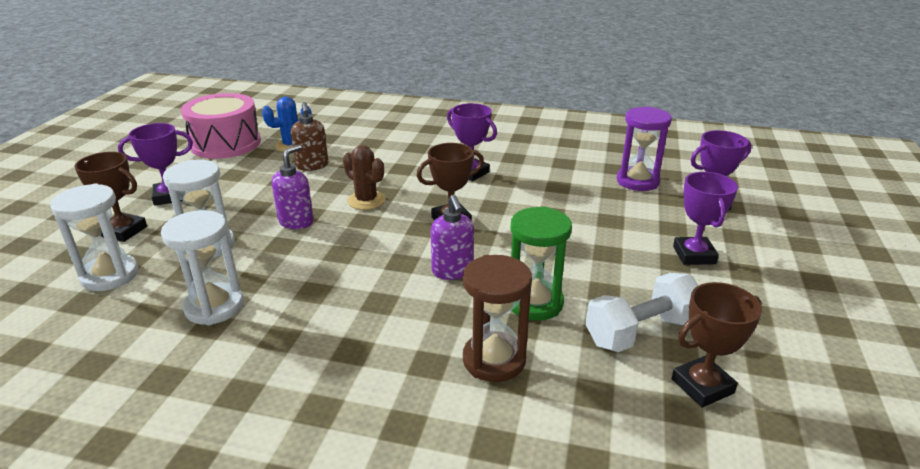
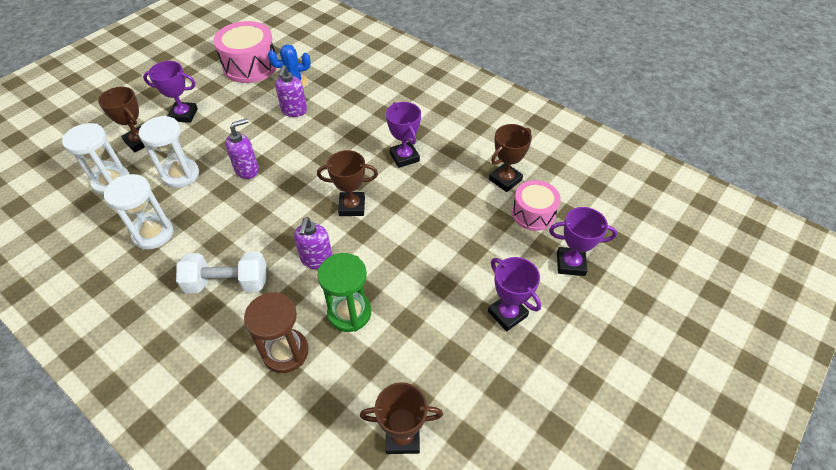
camera: 25 degrees right, 20 degrees up
(312, 166) = (294, 111): brown soap dispenser -> purple soap dispenser
(366, 200) = (307, 163): brown cactus -> none
(587, 166) = (505, 180): none -> brown trophy
(637, 181) = (533, 213): purple hourglass -> pink drum
(640, 332) = (401, 371): white dumbbell -> white dumbbell (227, 283)
(694, 255) = (507, 314): purple trophy -> purple trophy turned 60 degrees counterclockwise

